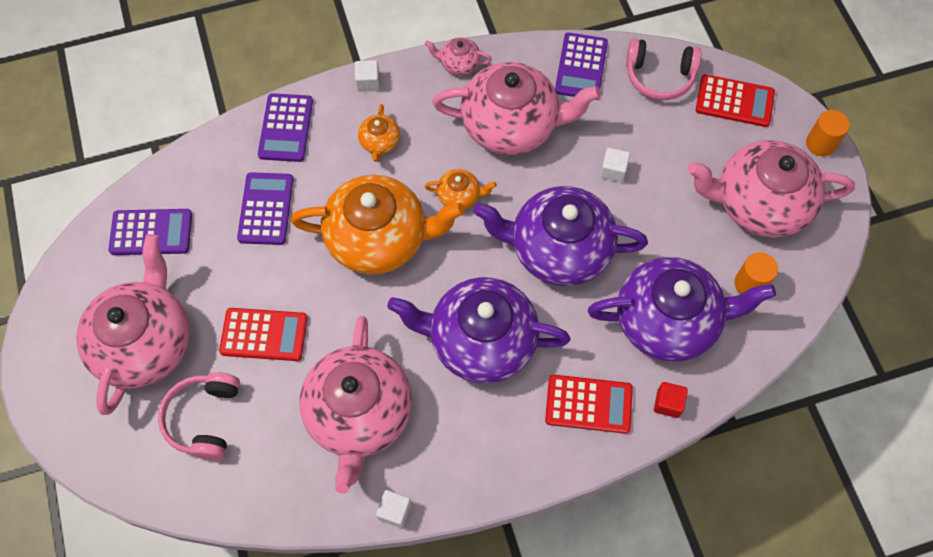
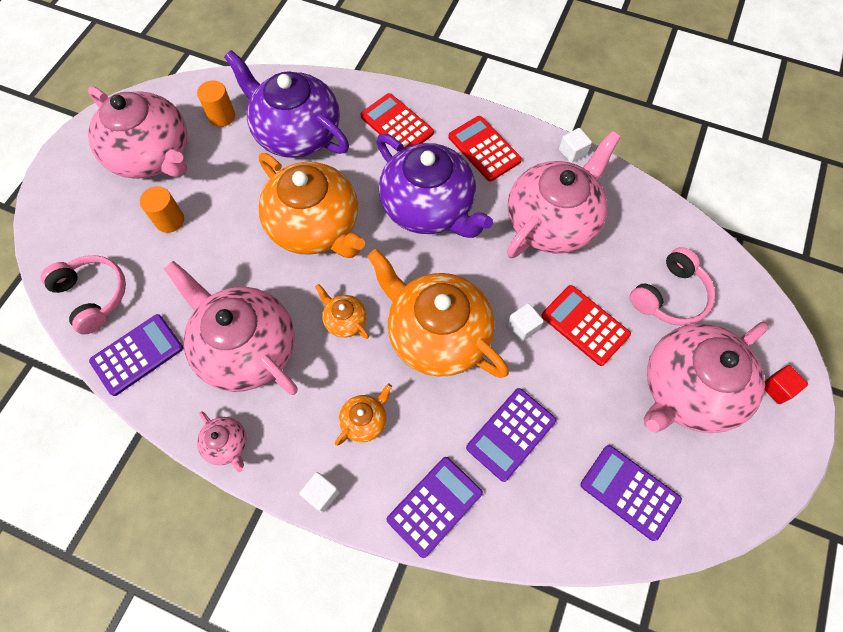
camera: 140 degrees left, 0 degrees up
(558, 249) = (315, 226): purple teapot -> orange teapot
(613, 170) = (215, 251): white cube -> white cube (523, 327)
(668, 403) = (349, 93): red cube -> red cube (777, 388)
(734, 101) = (71, 233): red calculator -> red calculator (484, 149)
(820, 143) = (62, 160): orange cylinder -> orange cylinder (169, 220)

